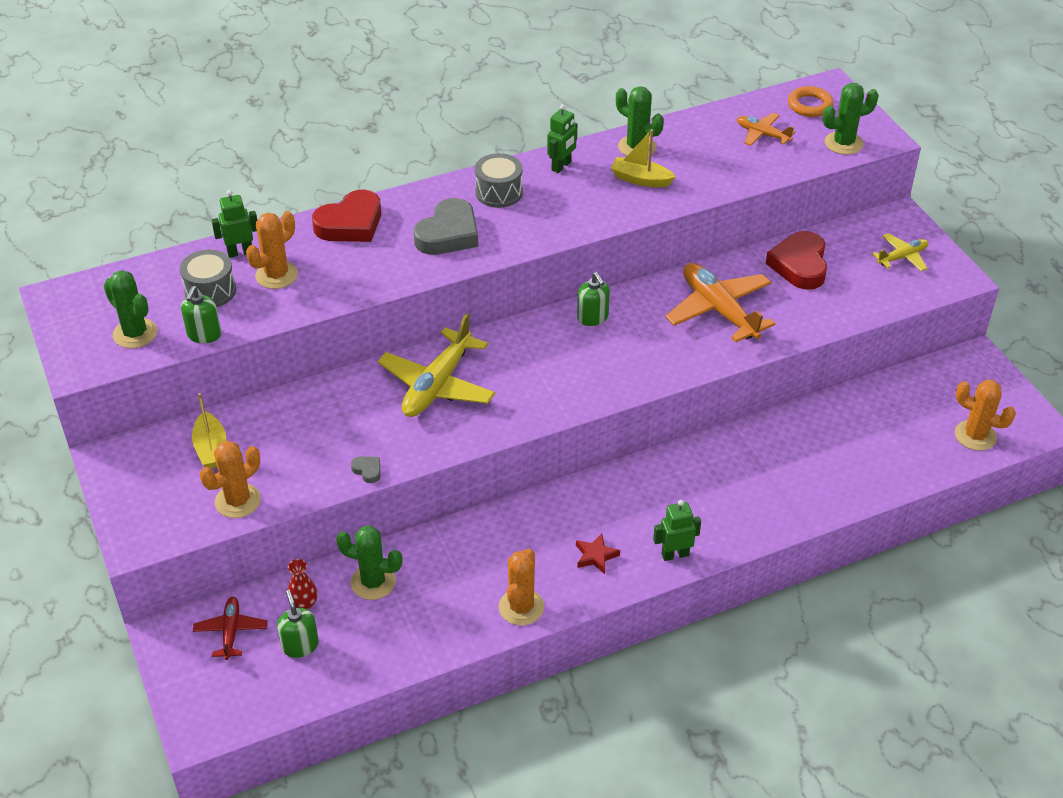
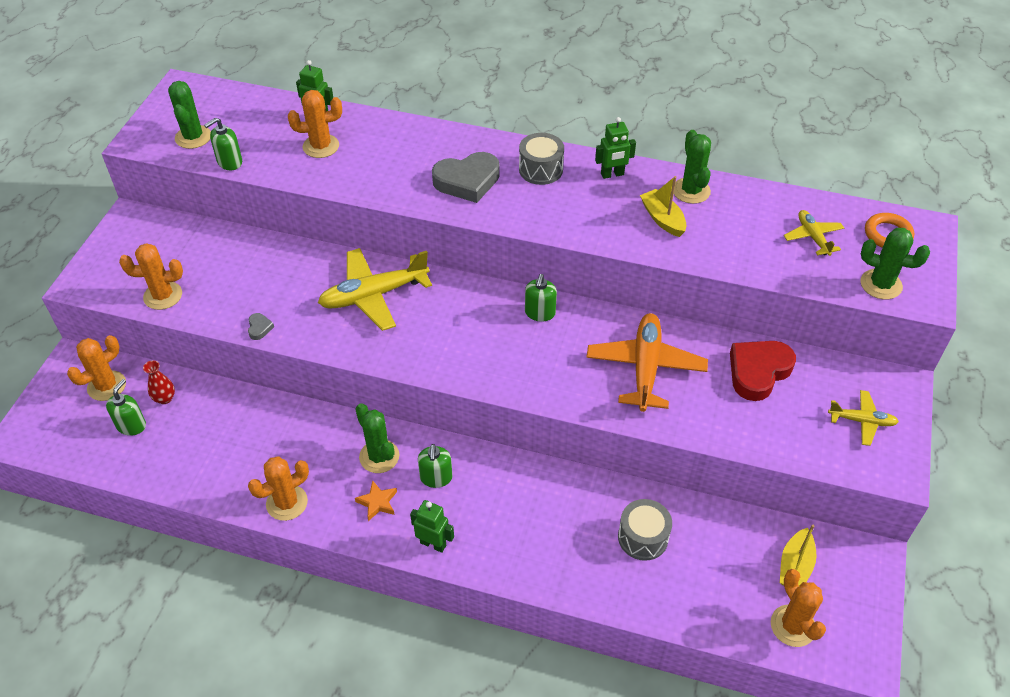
camera: 40 degrees right, 5 degrees up
(210, 291) = (269, 134): grey drum -> grey drum (643, 537)
(211, 448) = (190, 249): yellow boat -> yellow boat (795, 566)
(231, 631) = (107, 386): red plane -> orange cactus
(350, 224) = (411, 136): red heart -> none
(373, 582) = (220, 413): green cactus -> green cactus (379, 456)
(596, 556) = (377, 502): red star -> orange star
(620, 507) = (436, 477): none -> green soap dispenser
(762, 134) = (813, 237): orange plane -> yellow plane

